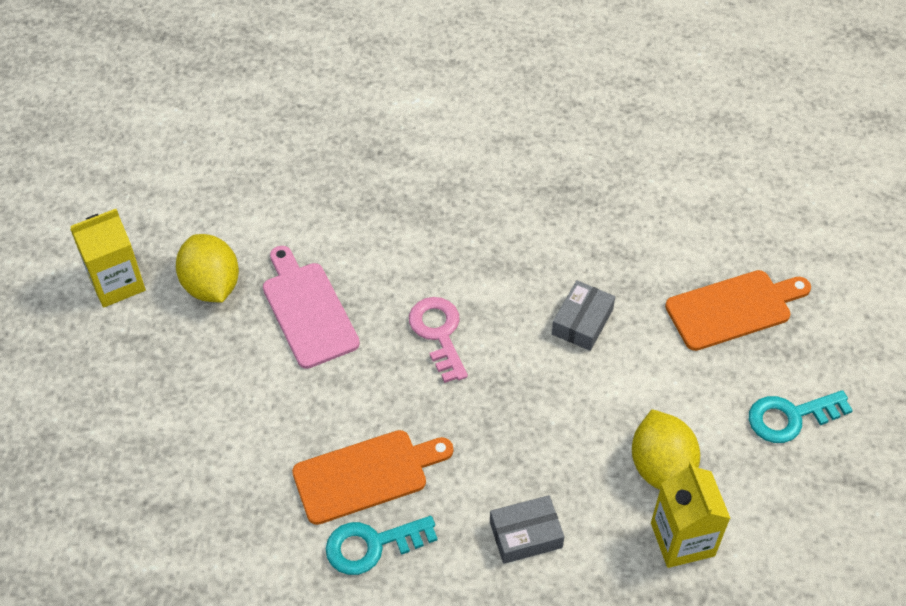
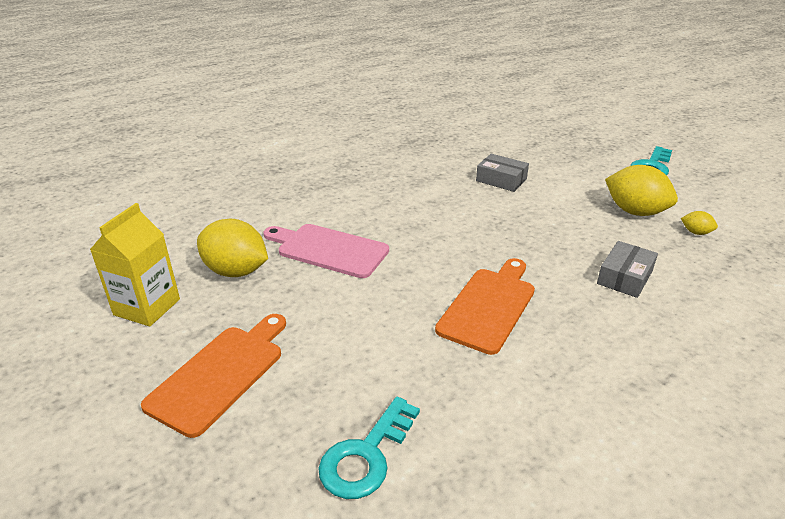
camera: 40 degrees left, 20 degrees down
(372, 545) = (550, 340): turquoise key -> turquoise key (366, 455)
(438, 333) = (430, 220): pink key -> none
(582, 322) = (501, 180): grey box -> grey box turned 45 degrees counterclockwise
(682, 539) = (696, 232): yellow carton -> yellow lemon
(733, 309) = (562, 145): orange cutting board -> orange cutting board (220, 374)

